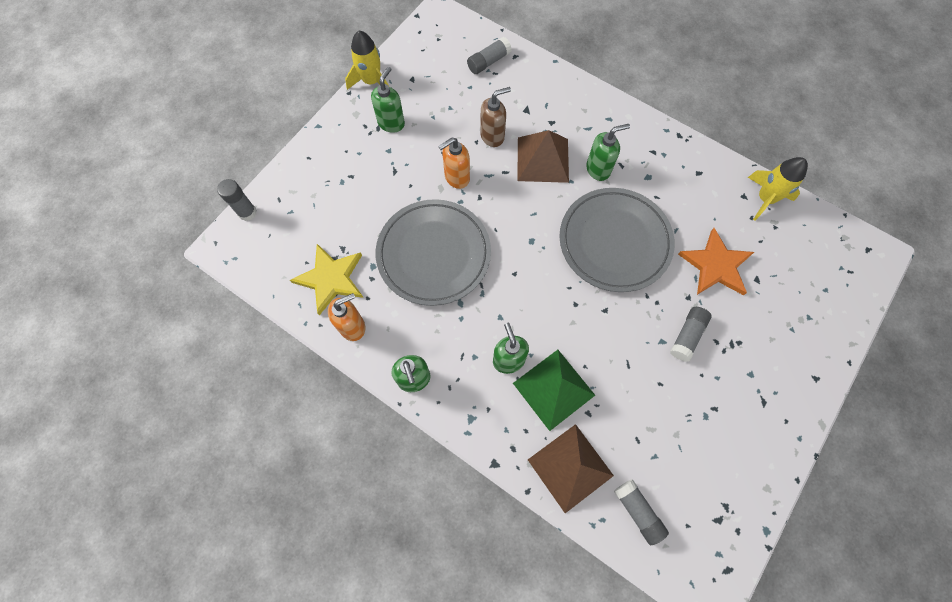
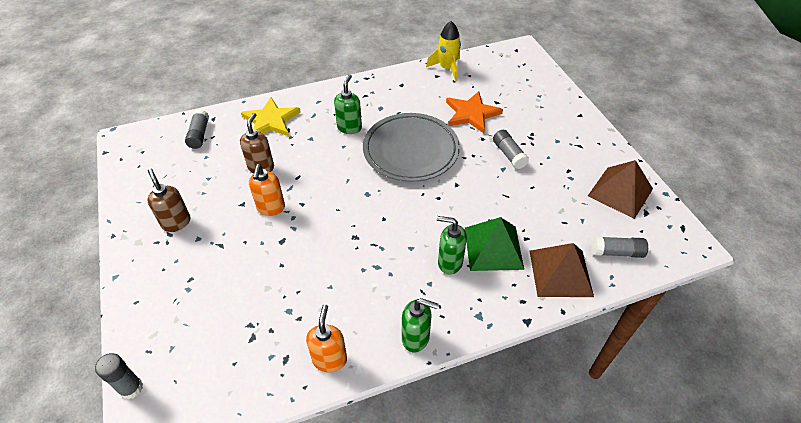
camera: 55 degrees left, 20 degrees down
(331, 279) = (269, 351): yellow star -> yellow star (271, 120)
(371, 81) = (123, 214): yellow rocket -> none
(391, 123) = (176, 222): green soap dispenser -> brown soap dispenser
(434, 254) = (320, 260): grey plate -> none
(542, 159) = (311, 151): brown pyramid -> brown pyramid (620, 192)

